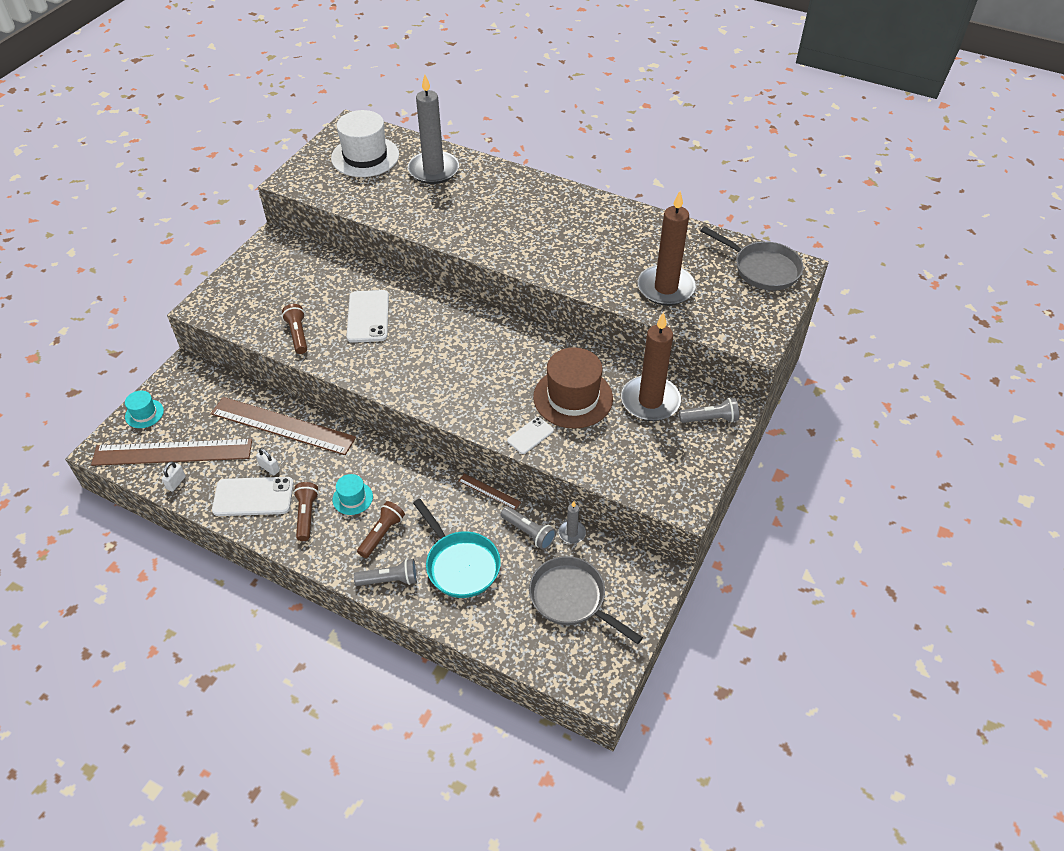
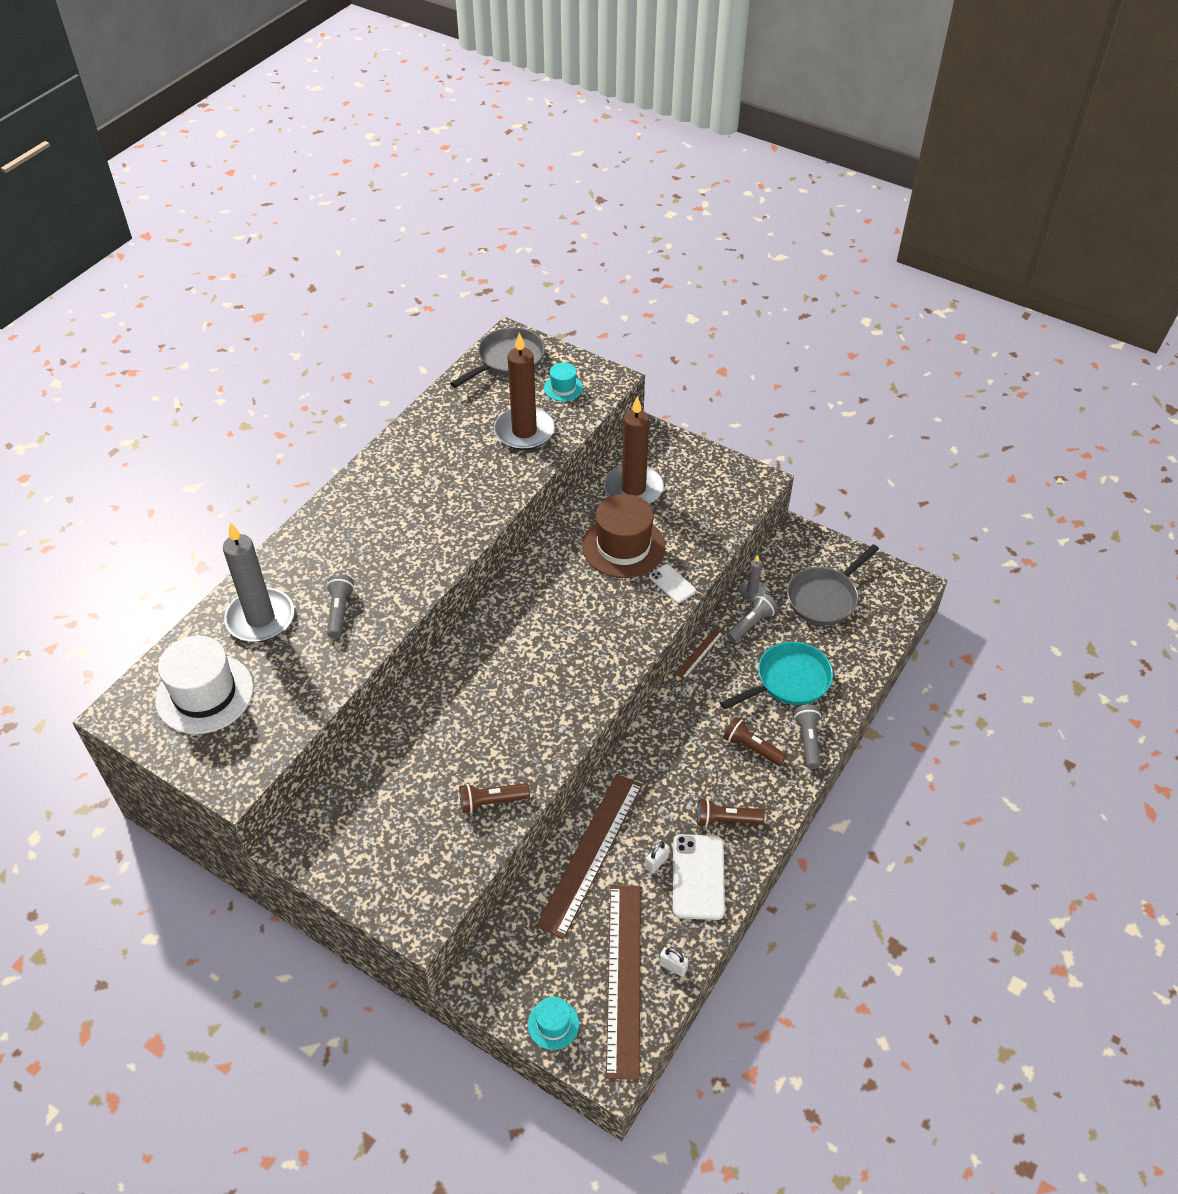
camera: 85 degrees left, 0 degrees up
(352, 498) = (703, 776): turquoise hat -> turquoise hat (563, 388)
(368, 316) = (471, 727): white phone -> none
(710, 419) = (659, 450): grey flashlight -> grey flashlight (339, 611)

